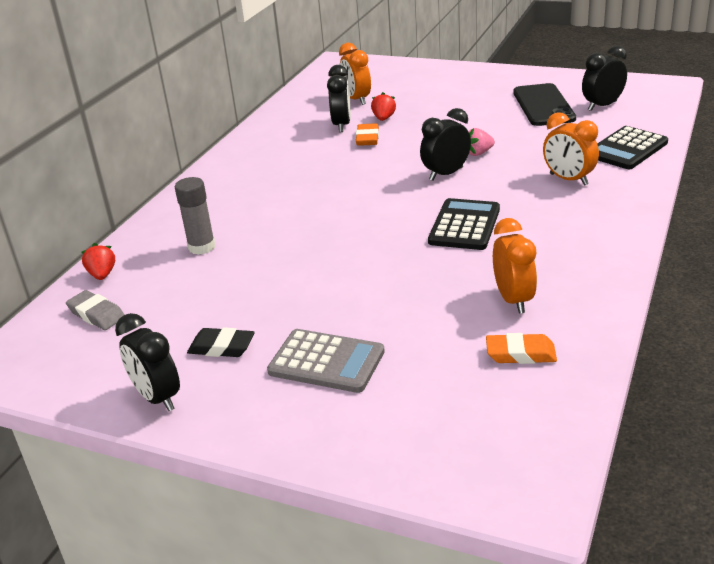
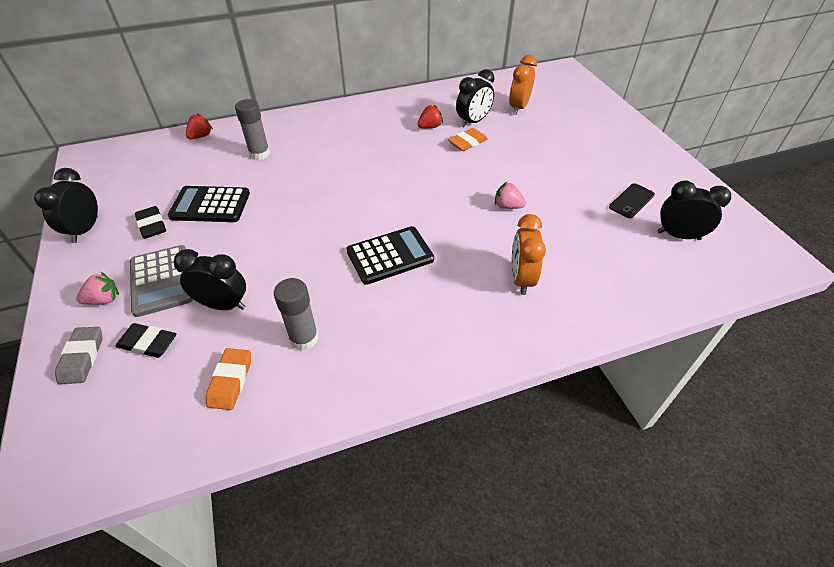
camera: 45 degrees right, 15 degrees up
(96, 314) = (158, 158): grey eraser -> grey eraser (82, 357)
(306, 408) = (104, 300): none -> pink strawberry
(383, 118) = (505, 134): red strawberry -> red strawberry (430, 127)
(412, 391) = (148, 343): none -> black eraser
(446, 174) = (457, 206): black clock -> black clock (223, 305)
(513, 300) = (304, 338): orange clock -> grey glue stick
(520, 354) = (230, 381): orange eraser -> orange eraser turned 45 degrees clockwise
(543, 105) = (631, 201): black phone -> black phone, size x0.56
(627, 149) = (617, 290): black calculator -> black calculator (210, 205)

